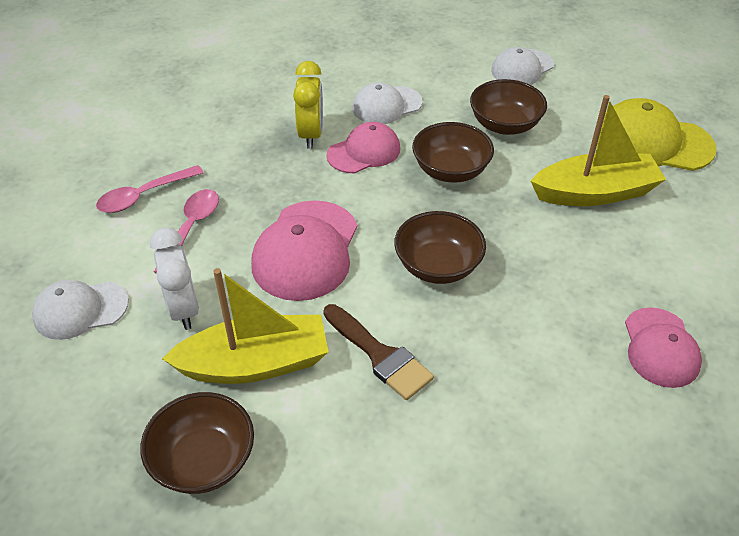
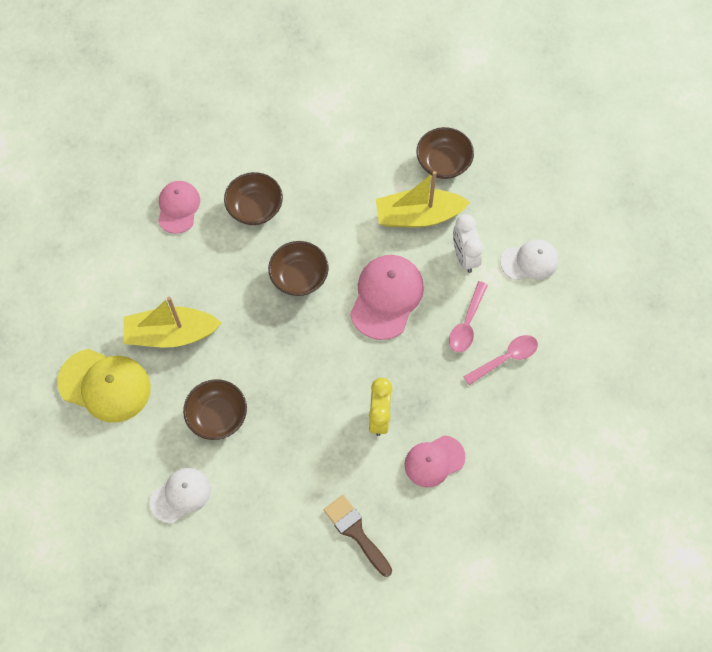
camera: 175 degrees left, 20 degrees up
(364, 152) = (337, 393): pink cap -> pink cap (434, 461)
(380, 355) = (345, 215): brown brush -> brown brush (356, 532)
(386, 105) = (312, 450): white cap -> none
(450, 170) = (273, 366): brown bowl -> brown bowl (255, 208)

